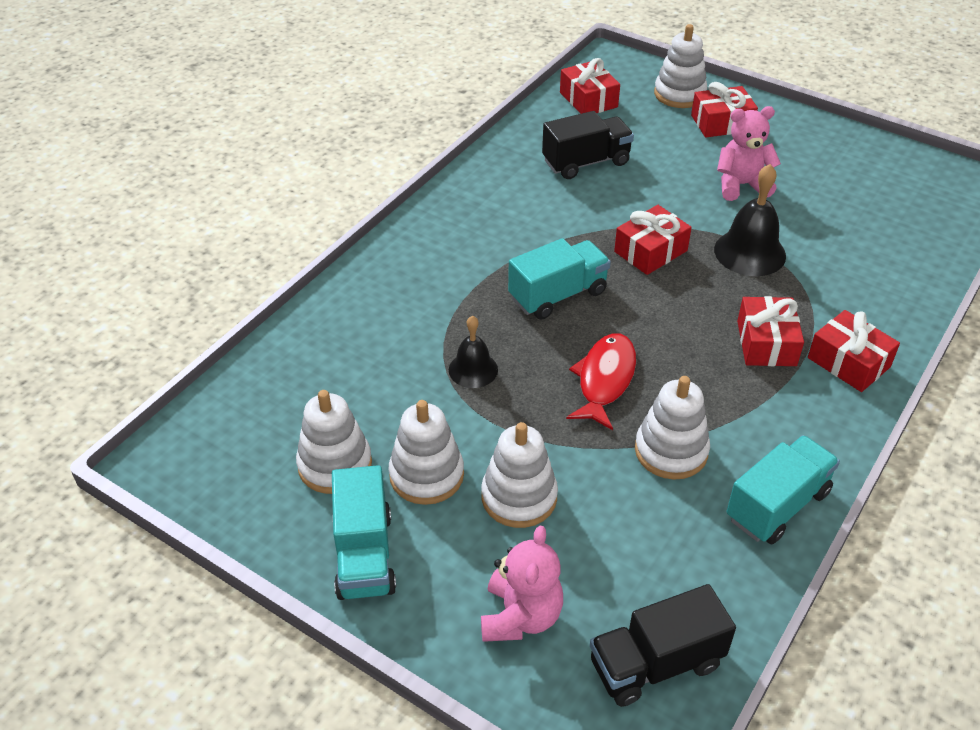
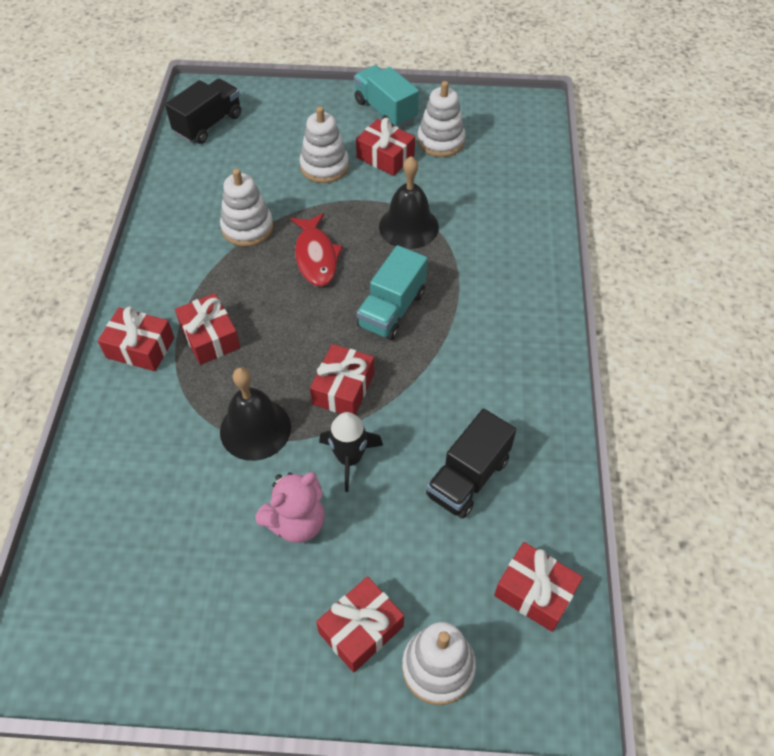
camera: 150 degrees right, 10 degrees up
(426, 475) = (385, 156): white stacking toy -> red gift
(473, 369) = (408, 226): black bell -> black bell, size x1.60
(520, 616) = (287, 117): pink teddy bear -> none
(675, 205) = (349, 459): none -> black rocket
(777, 505) = (167, 222): turquoise truck -> none

